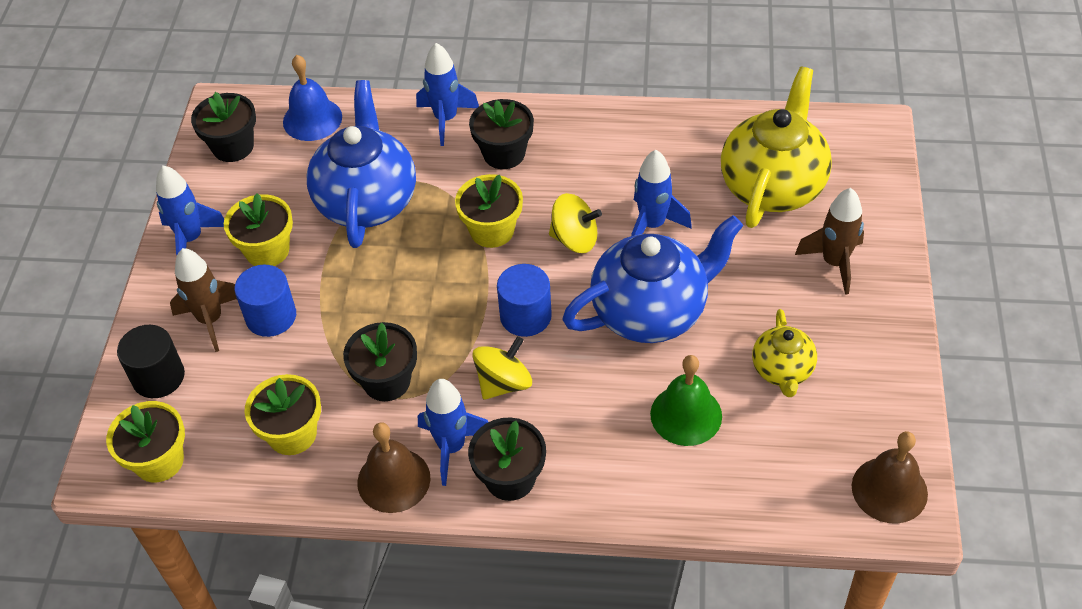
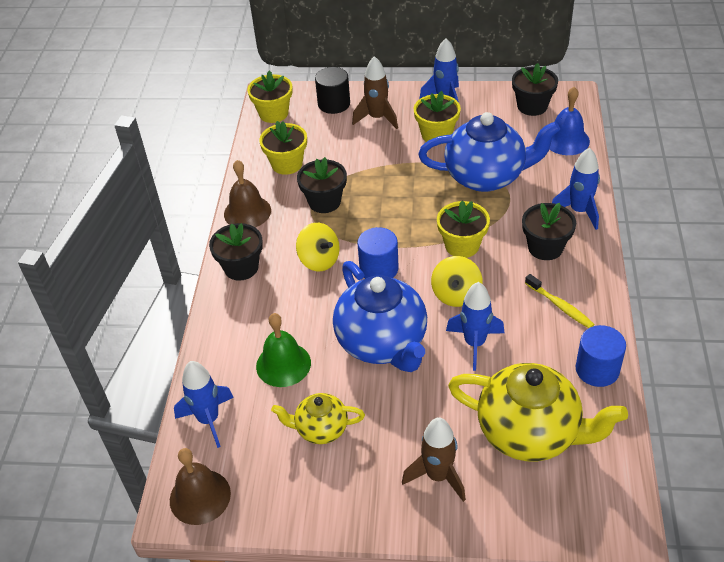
camera: 90 degrees right, 5 degrees down
(271, 316) = (380, 143): blue cylinder -> blue cylinder (597, 369)
(451, 447) = (269, 237): blue rocket -> blue rocket (209, 420)
(597, 148) = (560, 306): none -> yellow toothbrush

